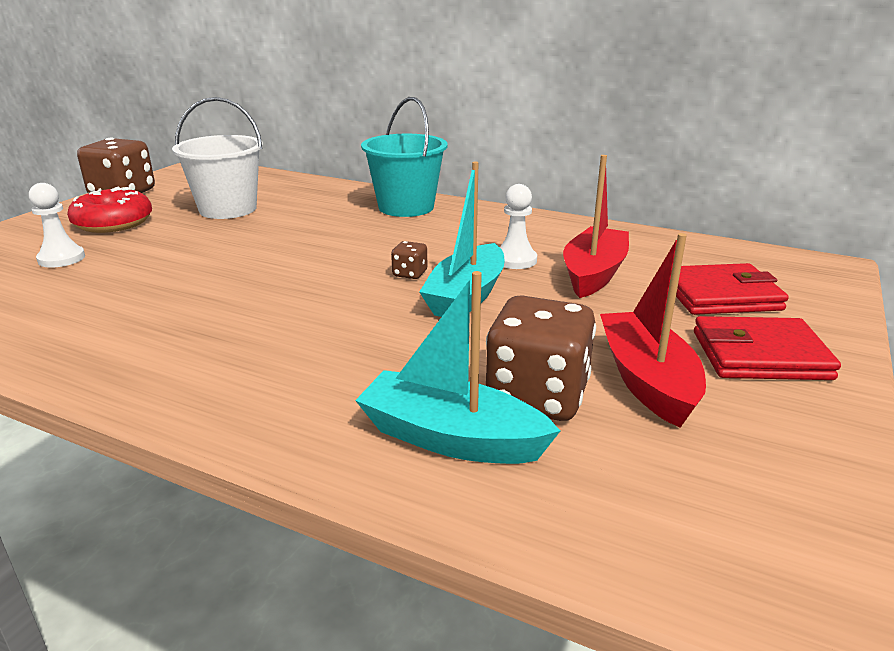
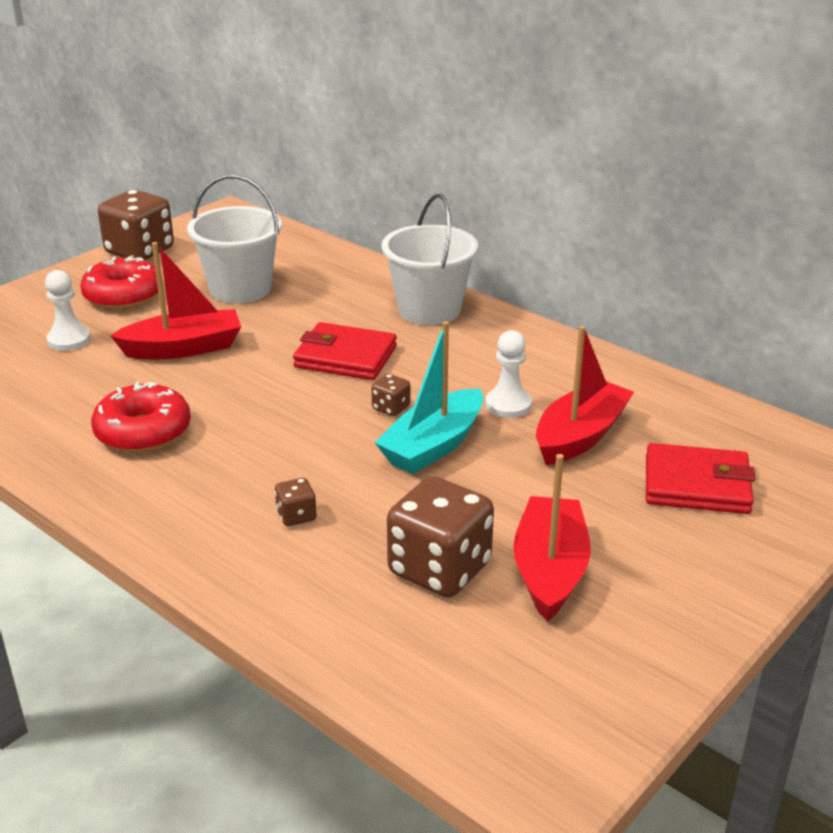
camera: 15 degrees right, 5 degrees up
(160, 321) = (143, 432): none -> red donut
(185, 253) = (183, 348): none -> red boat
(358, 371) = (296, 516): none -> brown dice
(406, 207) = (429, 310): turquoise bucket -> white bucket
(451, 438) = (346, 595): turquoise boat -> none
(760, 355) = (680, 562): red wallet -> red wallet (345, 357)

